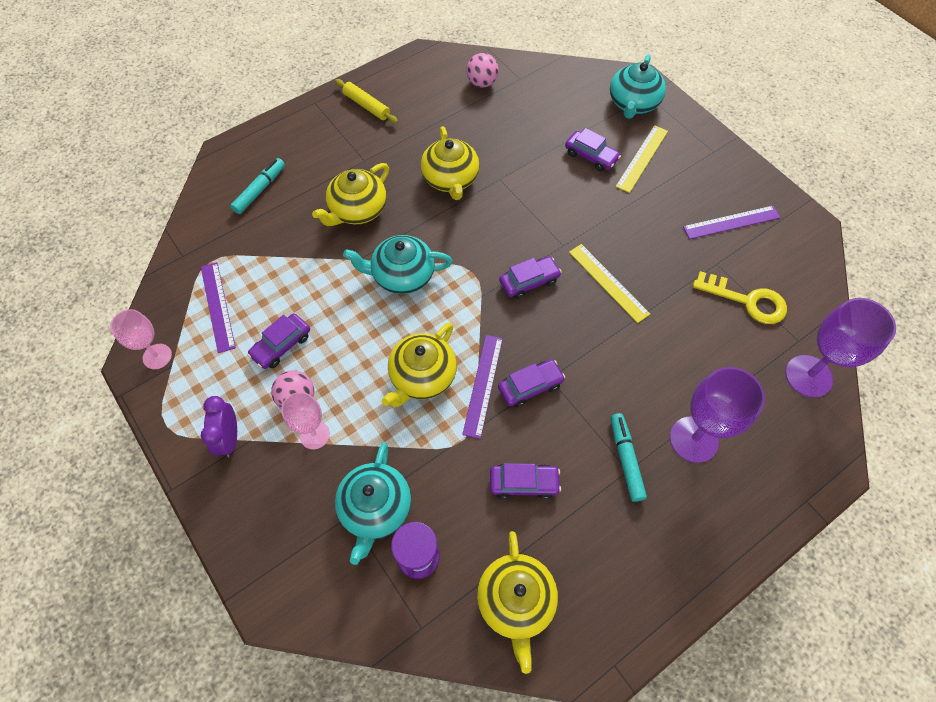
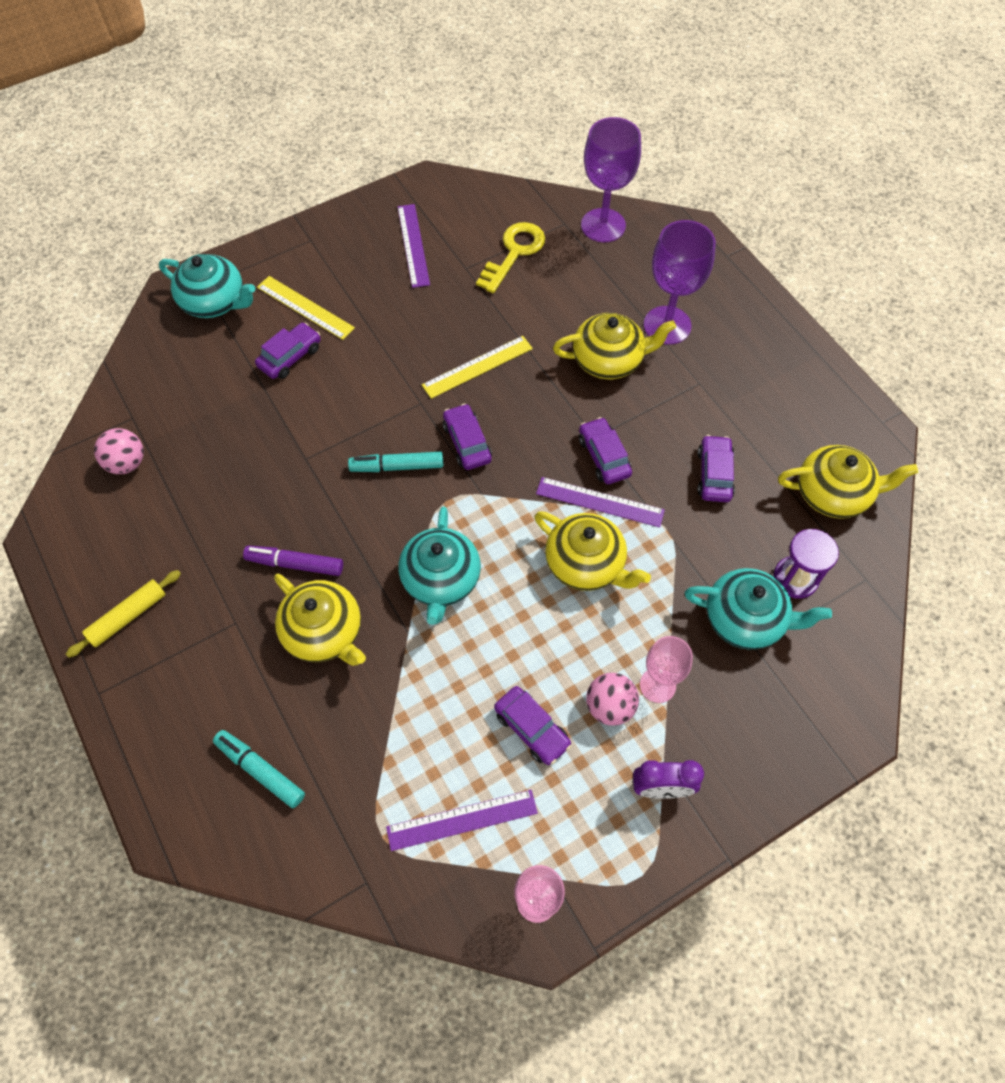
camera: 85 degrees left, 0 degrees up
(410, 186) = (295, 564): none -> purple marker
(450, 179) = (294, 514): yellow teapot -> yellow teapot (609, 360)
(625, 459) = (688, 383): turquoise marker -> turquoise marker (397, 467)

